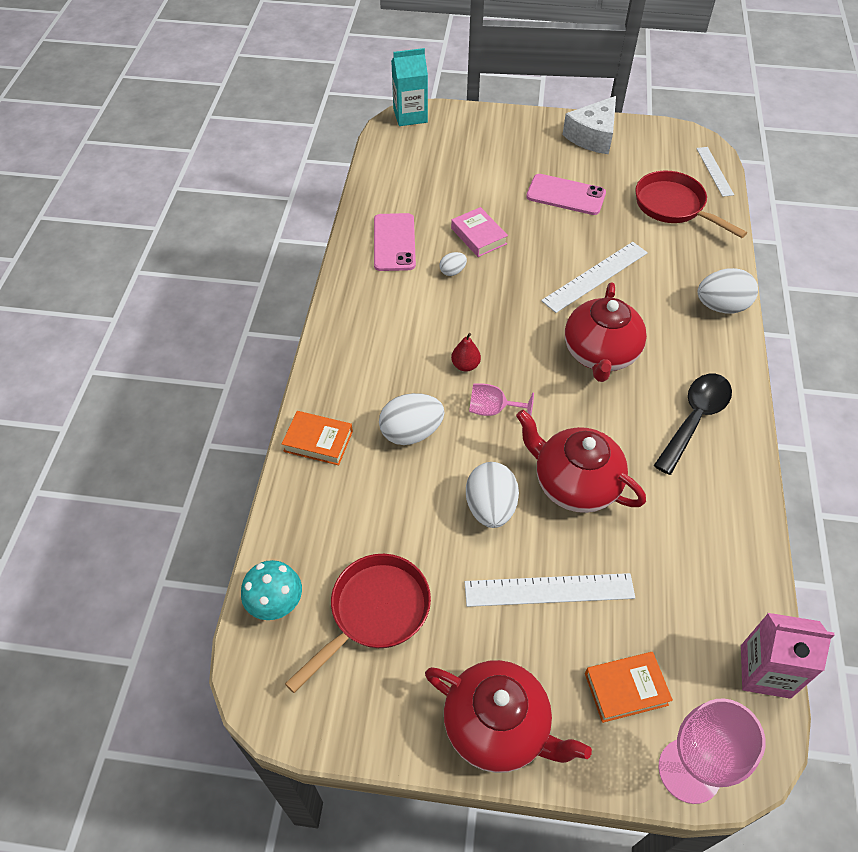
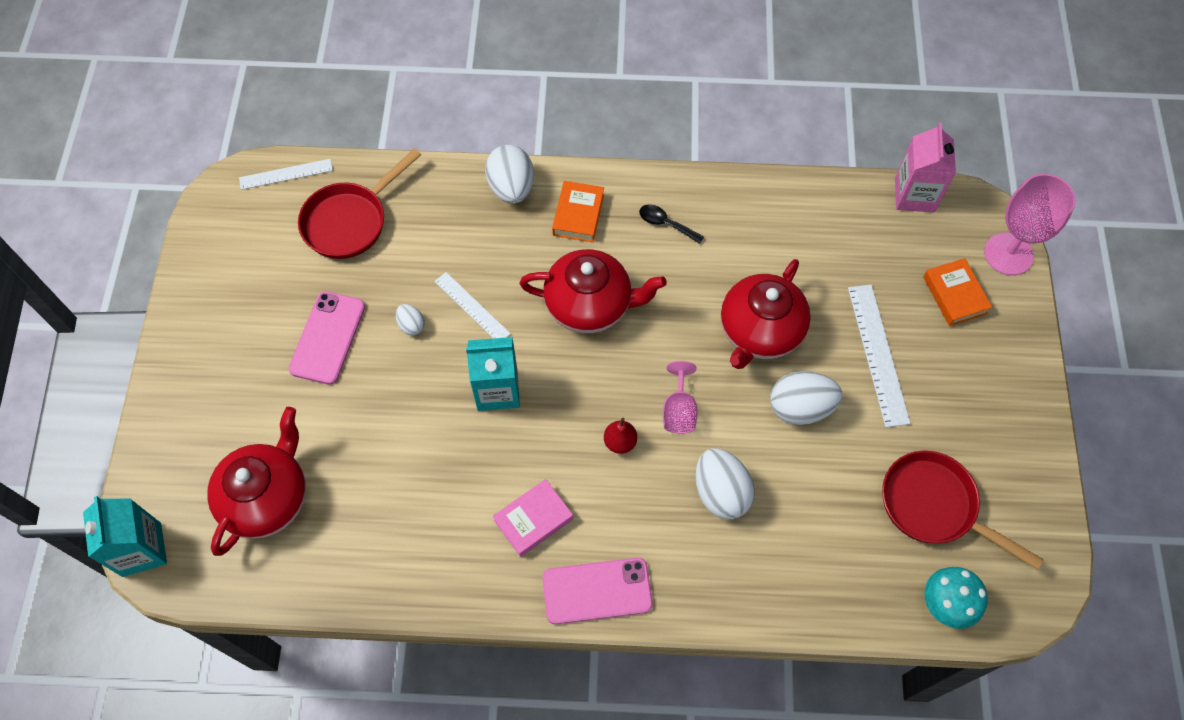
camera: 95 degrees left, 10 degrees up
(318, 441) = (747, 592): orange book -> orange book (578, 215)
(394, 242) = (420, 543): pink phone -> pink phone (597, 591)
(452, 271) = (470, 466): white egg -> white egg (411, 325)
(478, 236) = (405, 438): pink book -> pink book (533, 520)
(498, 727) = (1012, 393): red teapot -> red teapot (267, 498)
(518, 289) = (497, 390): none -> turquoise carton
(593, 136) = (208, 304): white cheese -> none
(595, 276) = (472, 307): white ruler -> white ruler, size x0.64
(695, 419) = (666, 224): black spoon -> black spoon, size x0.53

